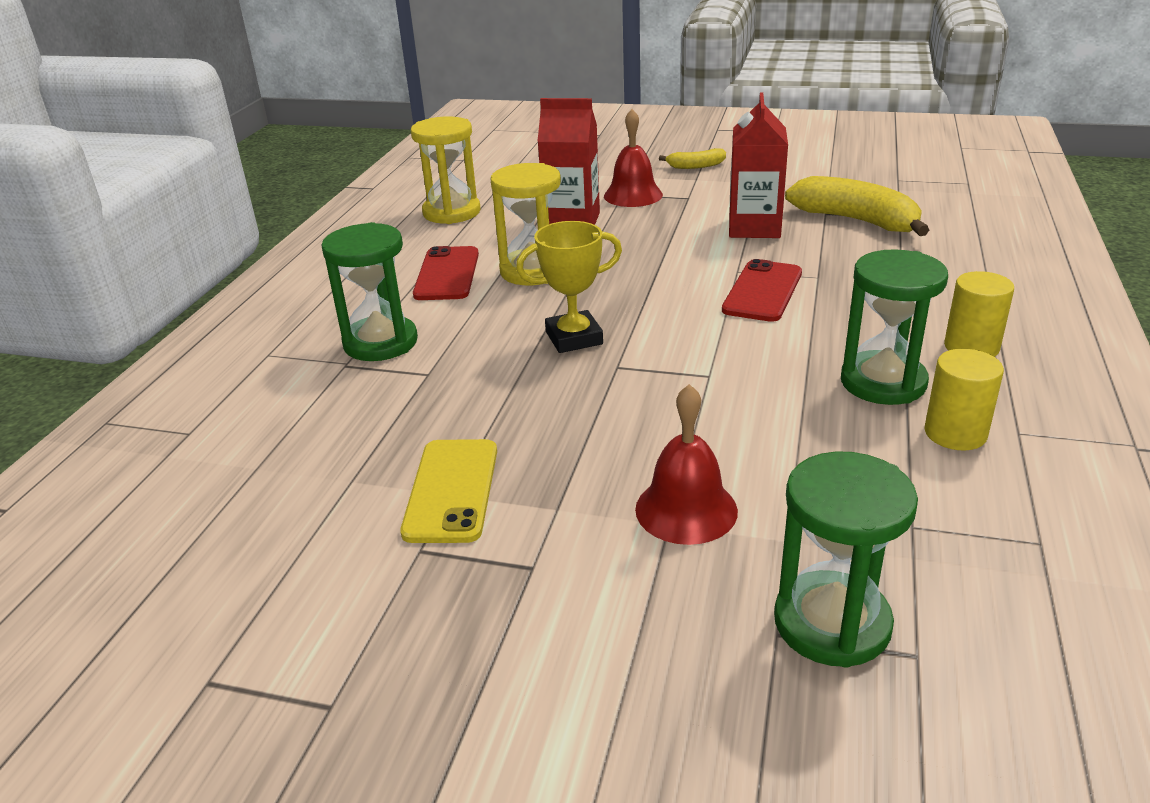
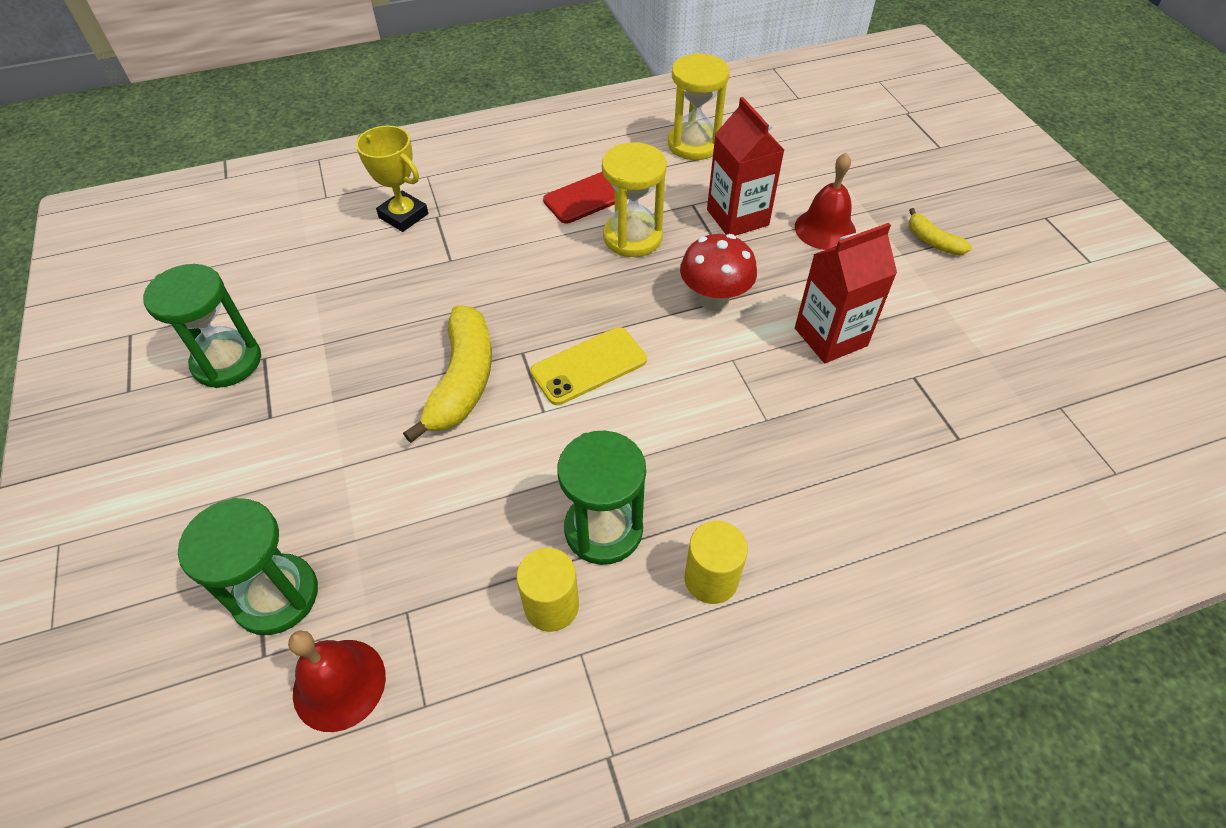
camera: 55 degrees right, 20 degrees up
(380, 342) = (474, 216): green hourglass -> green hourglass (227, 362)
(451, 490) = (326, 341): yellow phone -> yellow phone (589, 366)
(574, 338) = (546, 310): yellow trophy -> yellow trophy (403, 216)
(659, 259) = (714, 300): none -> red mushroom
(686, 509) = (362, 469): red bell -> red bell (339, 684)
(763, 291) = (706, 391): red phone -> none
(857, 221) = (916, 407): yellow banana -> yellow banana (462, 381)

